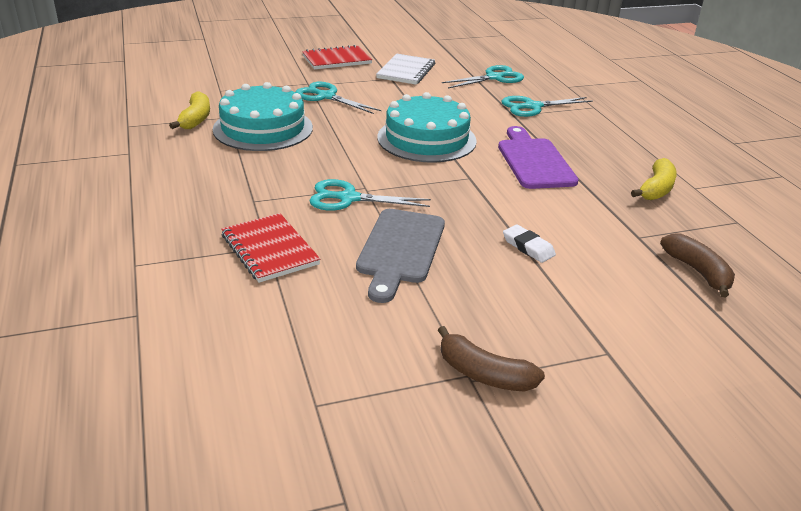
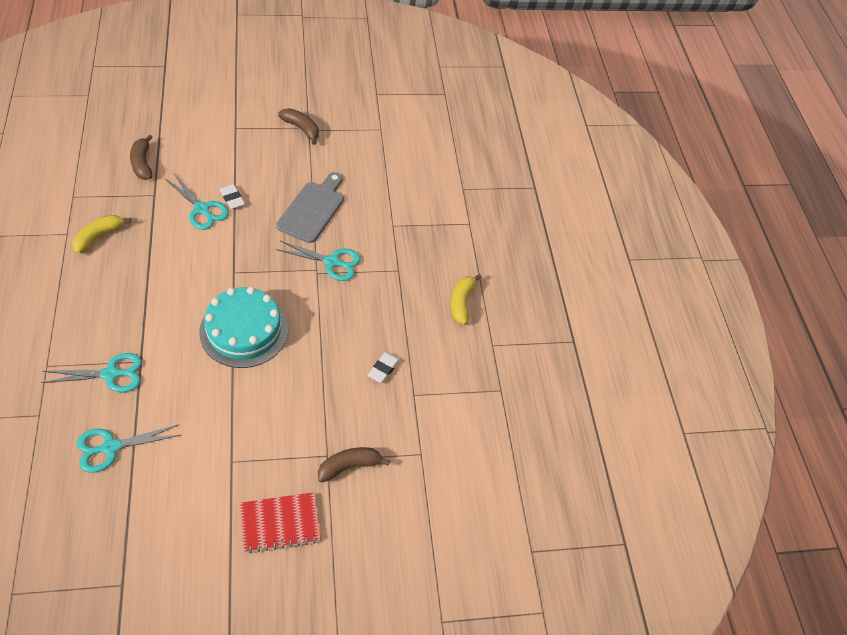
camera: 175 degrees left, 20 degrees up
(196, 119) = (442, 394): yellow banana -> yellow banana (462, 302)
(263, 128) = (383, 369): turquoise cake -> white eraser
(269, 250) = (391, 222): red notebook -> none
(287, 81) = (349, 466): none -> brown banana
(326, 96) = (314, 424): turquoise scissors -> turquoise scissors (202, 209)
(406, 71) = (207, 478): white notebook -> none
(534, 161) = (169, 285): purple cutting board -> none

